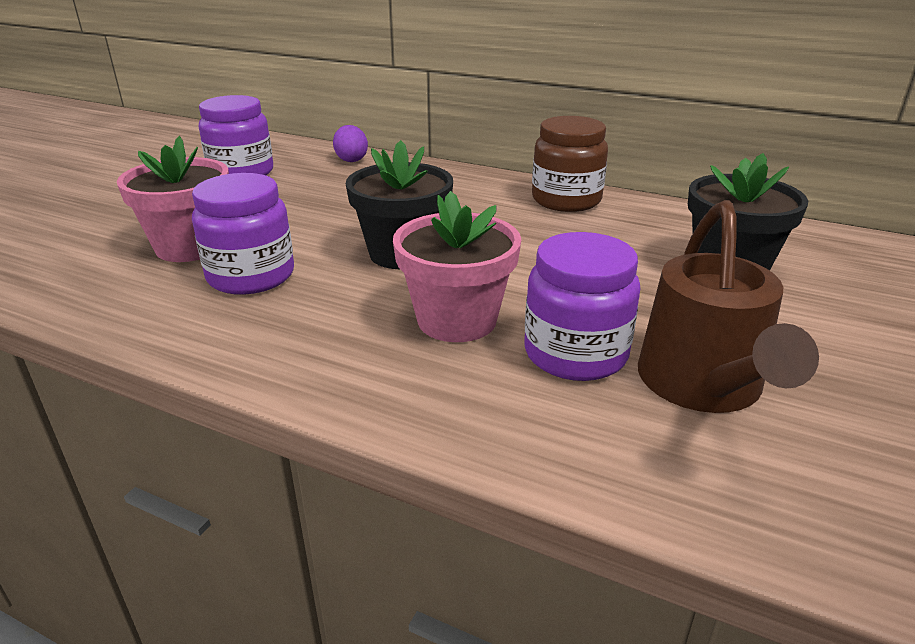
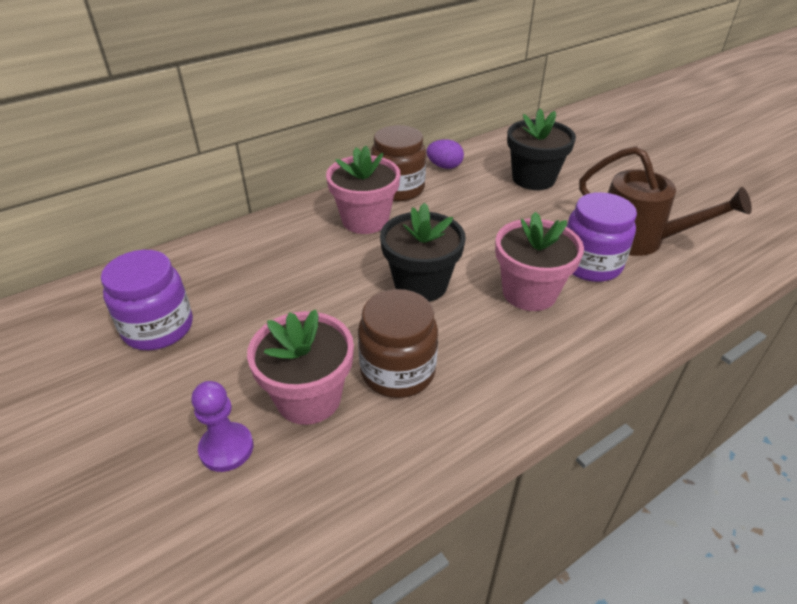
camera: 60 degrees left, 10 degrees up
(116, 233) = (226, 448): none -> purple pawn
(251, 276) = (398, 371): purple jar -> brown jar
(351, 159) = (207, 254): purple egg -> purple egg (444, 166)
(483, 200) = (365, 220): none -> pink flower pot

